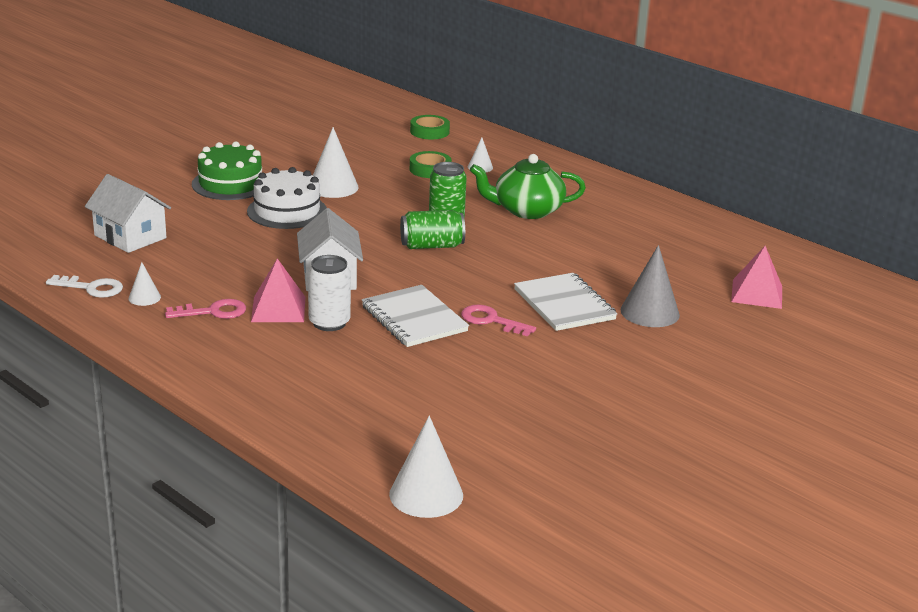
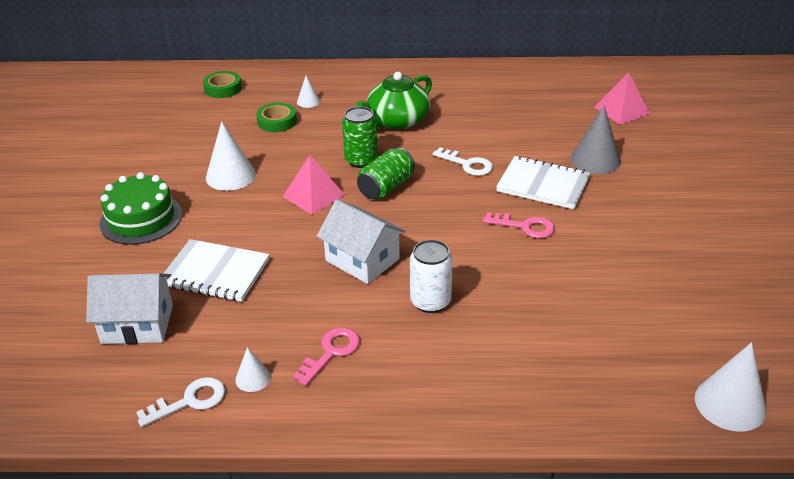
camera: 40 degrees left, 10 degrees up
(278, 309) = (374, 314): pink pyramid -> pink pyramid (313, 195)
(287, 211) = (231, 218): white cake -> none
(414, 319) = (478, 258): white notebook -> white notebook (215, 272)
(491, 320) = (525, 227): pink key -> pink key turned 150 degrees counterclockwise
(527, 263) = (467, 164): none -> white key

